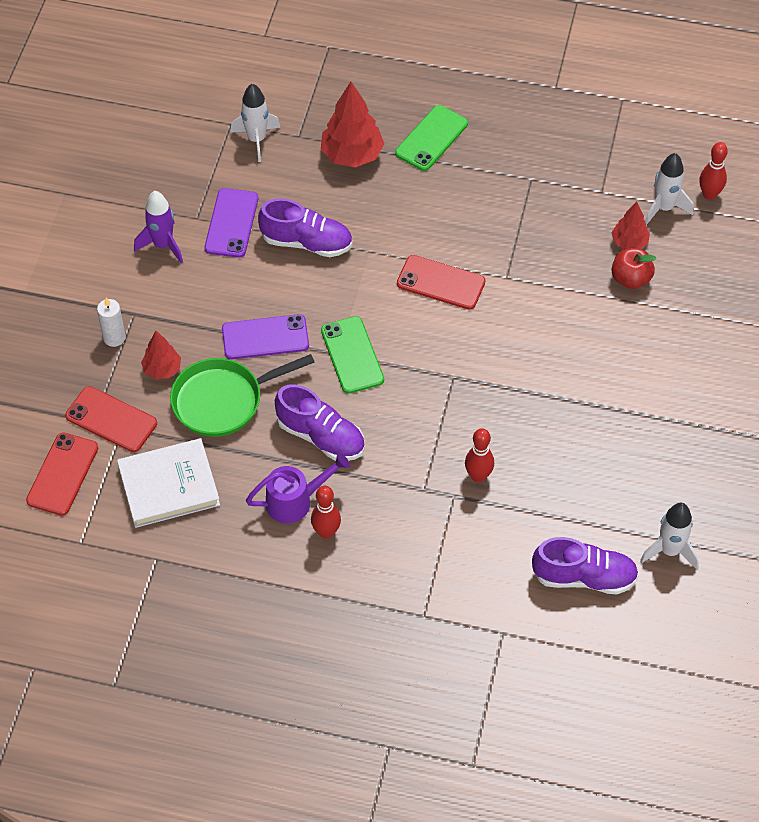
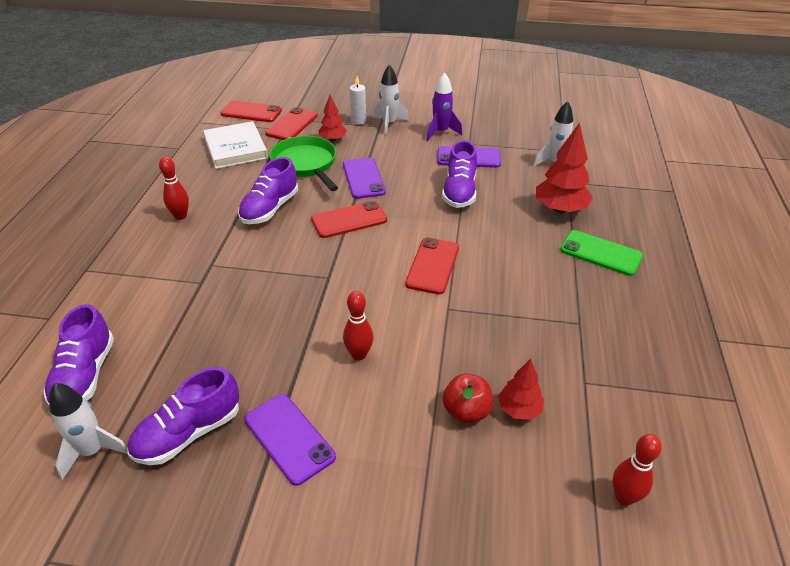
camera: 85 degrees right, 15 degrees down
(295, 501) = (212, 200): purple watering can -> none
(352, 355) = (349, 220): green phone -> red phone
(478, 476) = (218, 297): red bowling pin -> red bowling pin (359, 355)
(651, 480) = (188, 433): none -> purple shoe
(657, 405) = (289, 438): none -> purple phone
(664, 208) = (582, 445): white rocket -> white rocket (389, 124)

